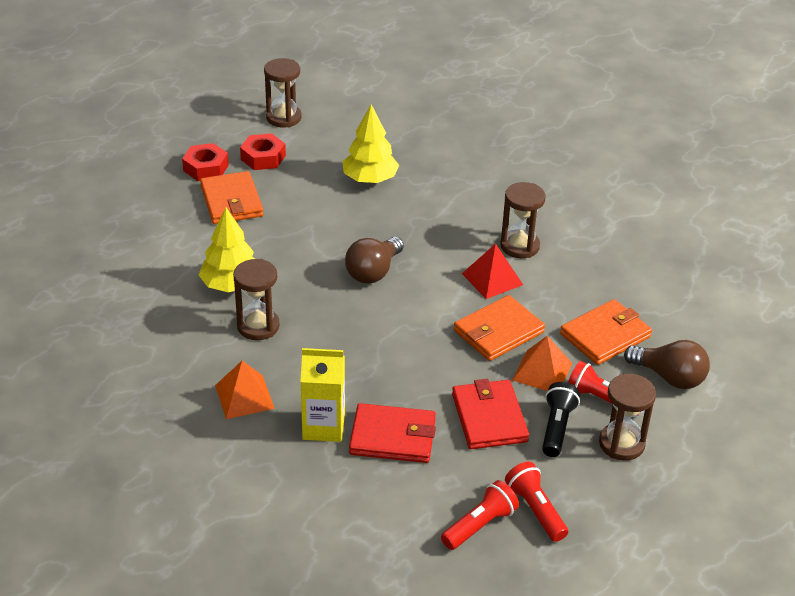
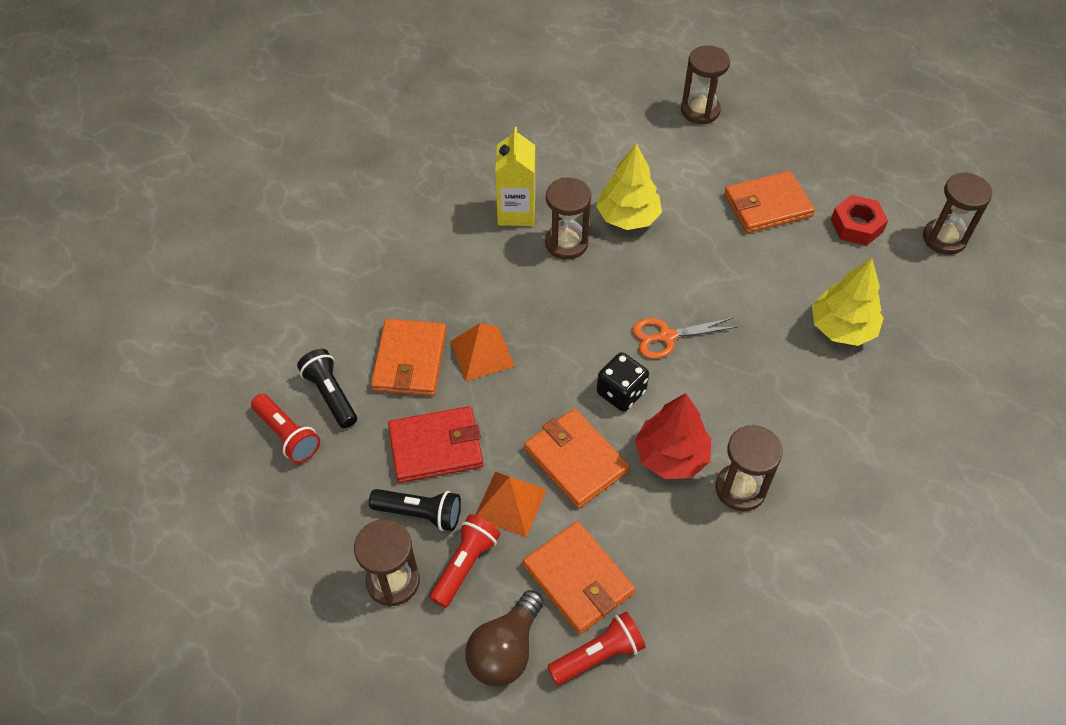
camera: 90 degrees right, 15 degrees up
(99, 228) = (700, 111): none -> brown hourglass
(206, 168) = (822, 179): red nut -> none
(244, 396) = (466, 241): orange pyramid -> orange pyramid (482, 353)
(323, 426) = (425, 303): yellow carton -> yellow carton (516, 212)
(373, 272) = (666, 337): brown light bulb -> orange scissors
(393, 437) = (410, 360): red wallet -> orange wallet
(431, 302) = (621, 392): none -> black dice
(432, 494) = (331, 395): none -> black flashlight
(492, 279) = (671, 456): red pyramid -> red tree
(535, 510) = (303, 486): red flashlight -> red flashlight (598, 655)

